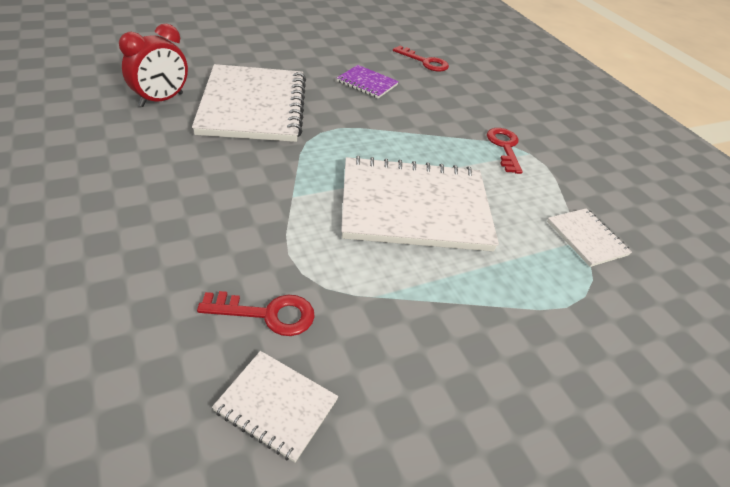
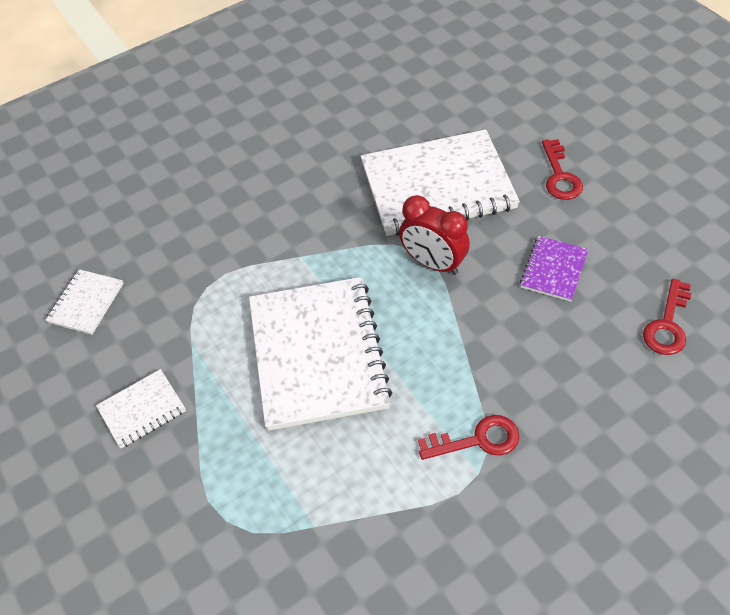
camera: 90 degrees right, 10 degrees up
(161, 100) = (410, 122): red clock -> red clock (433, 263)
(267, 314) = (160, 277): red key -> red key (560, 176)
(586, 238) = (319, 532): white notebook -> white notebook (142, 410)

